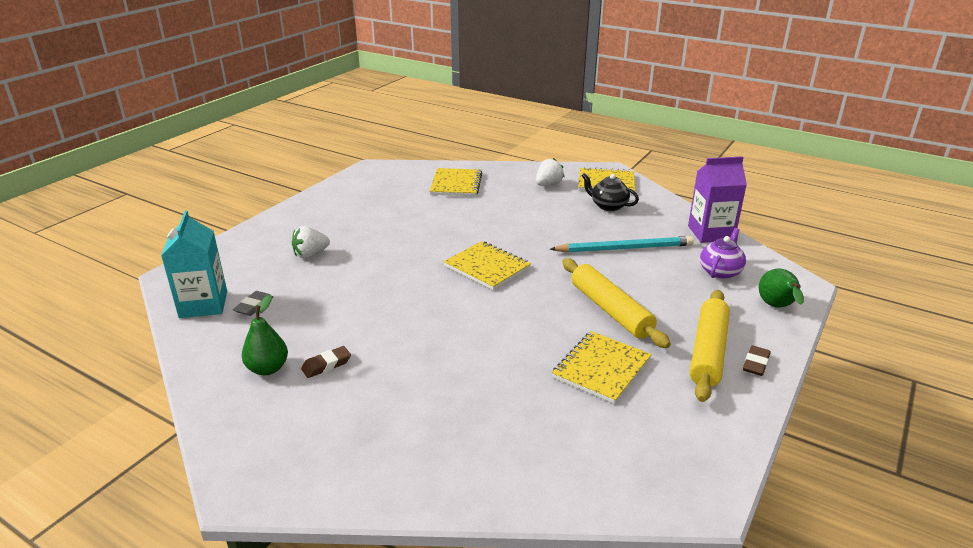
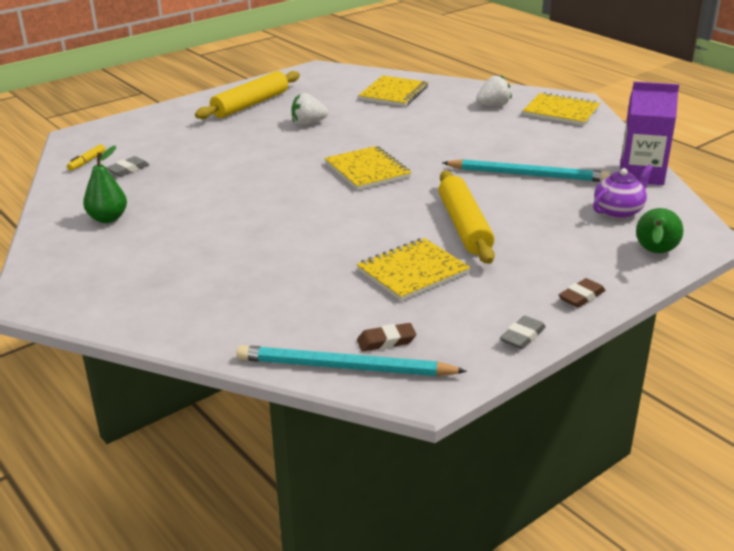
camera: 20 degrees right, 0 degrees up
(203, 304) = (87, 162): turquoise carton -> yellow marker
(310, 254) = (206, 136): white strawberry -> white strawberry (308, 123)
(326, 365) = (159, 224): brown eraser -> brown eraser (386, 341)
(608, 206) = (544, 134): black teapot -> none
(617, 492) = (345, 367): none -> turquoise pencil
(708, 351) = (538, 278): yellow rolling pin -> yellow rolling pin (250, 104)
(741, 417) = (522, 336): none -> grey eraser

